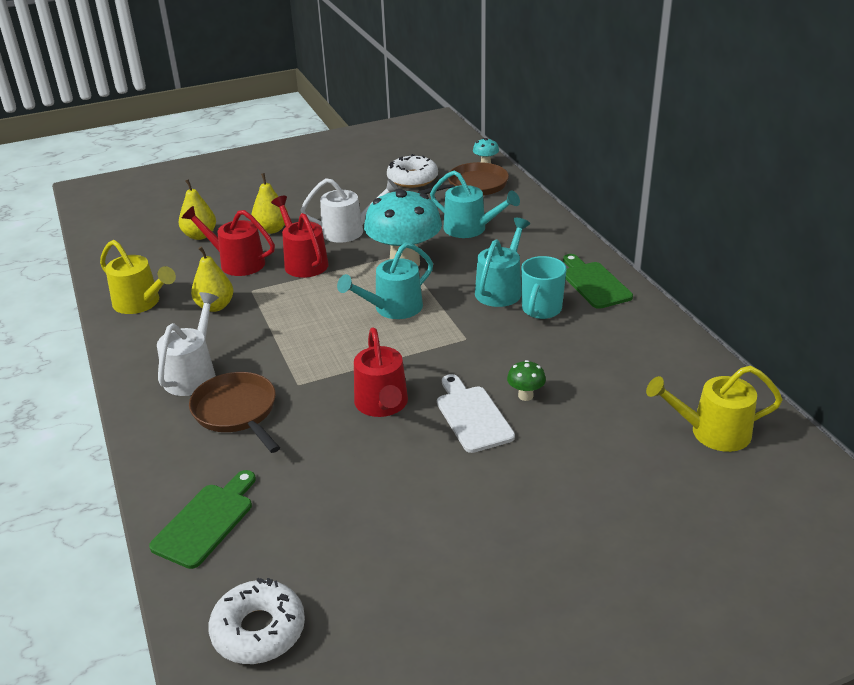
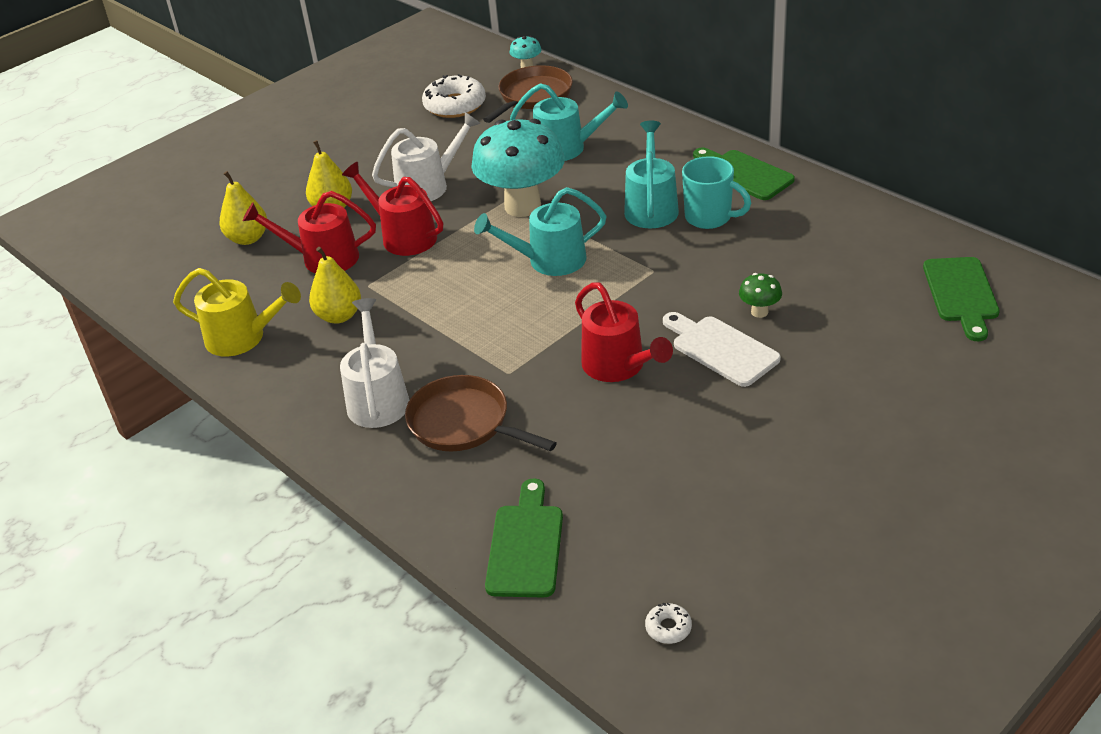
camera: 20 degrees left, 5 degrees up
(258, 630) = (668, 628): white donut -> white donut, size x0.45
(392, 308) = (548, 261): turquoise watering can -> turquoise watering can turned 45 degrees clockwise
(541, 310) = (709, 218): turquoise mug -> turquoise mug turned 60 degrees counterclockwise
(711, 432) = (961, 294): yellow watering can -> green cutting board

